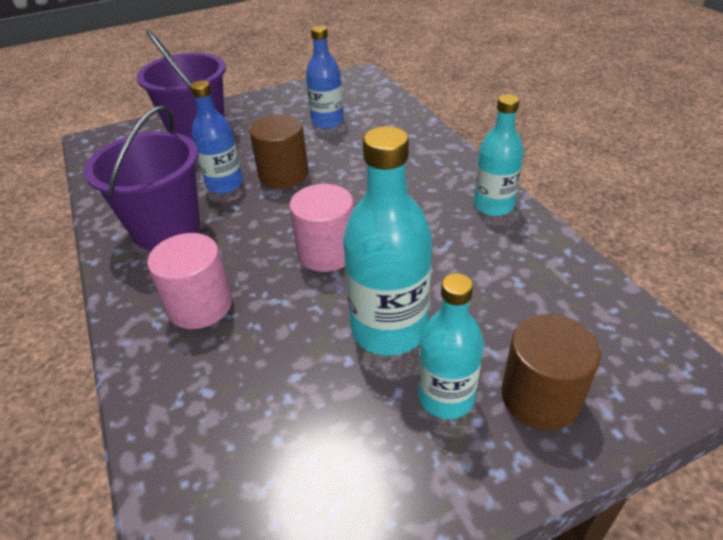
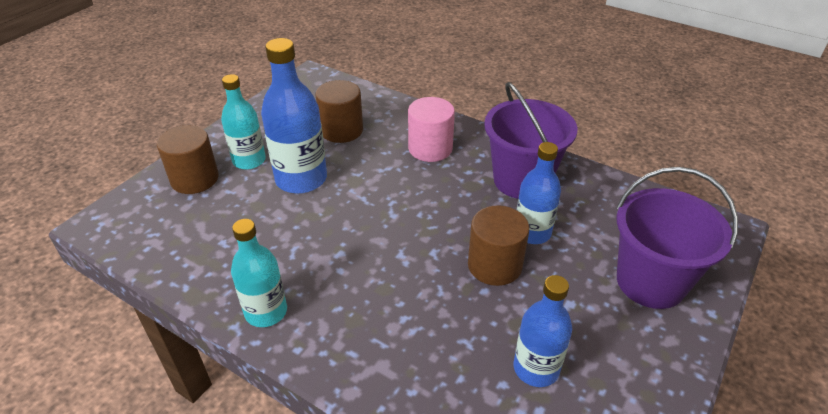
camera: 145 degrees right, 0 degrees up
(275, 395) = (341, 130): none -> brown cylinder
(327, 252) = (382, 209): pink cylinder -> none
(389, 329) = (301, 179): turquoise bottle -> blue bottle

